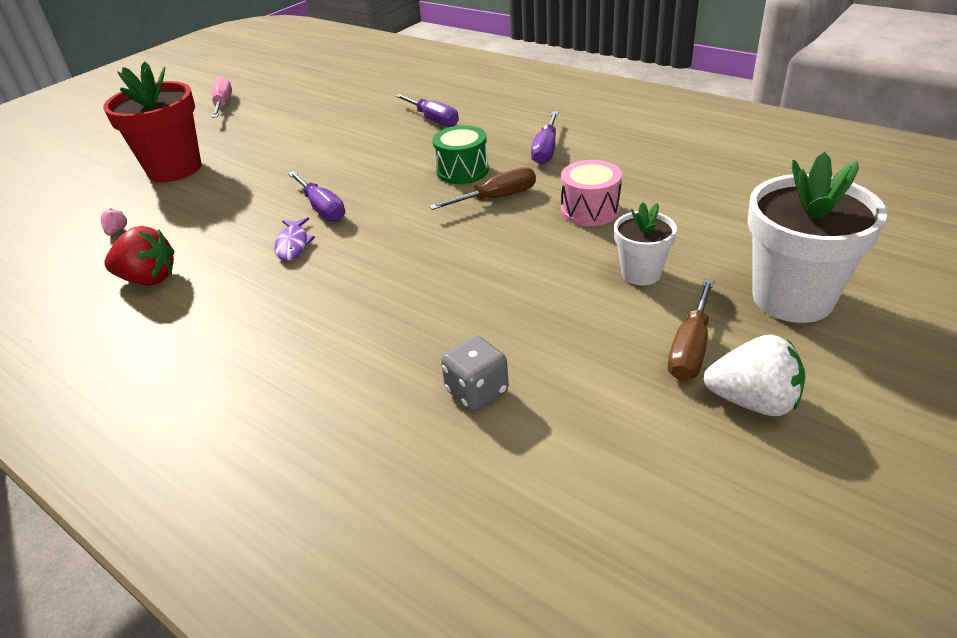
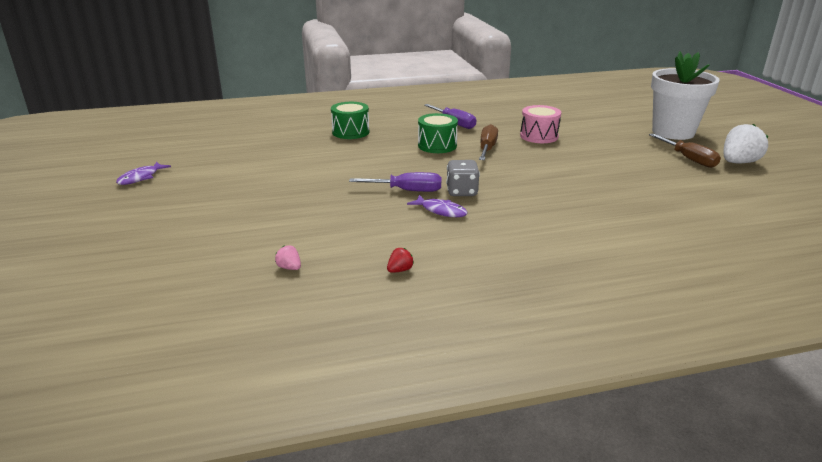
camera: 55 degrees left, 10 degrees down
(149, 279) = (400, 270): red strawberry -> red strawberry, size x0.45
(174, 169) = (223, 222): red flower pot -> none
(223, 104) = (141, 178): pink screwdriver -> purple fish
(433, 119) = (350, 132): purple screwdriver -> green drum
(477, 391) = (674, 208): grey dice -> grey dice (462, 192)
(641, 273) = (615, 147): white flower pot -> none

